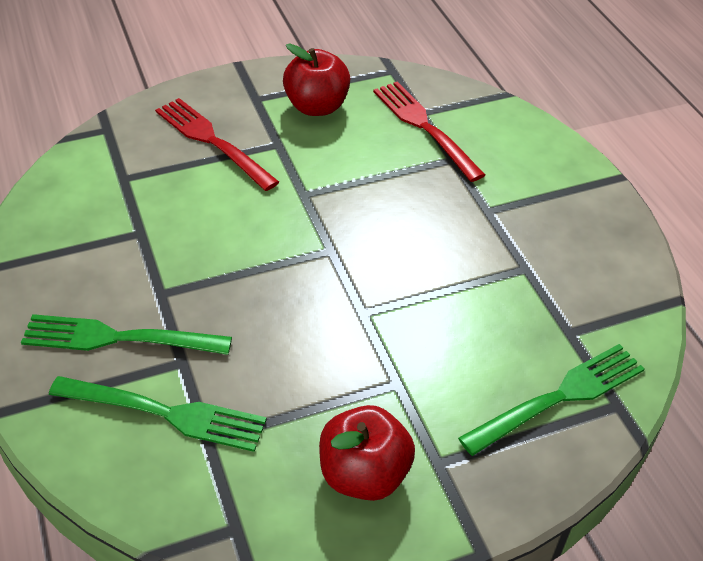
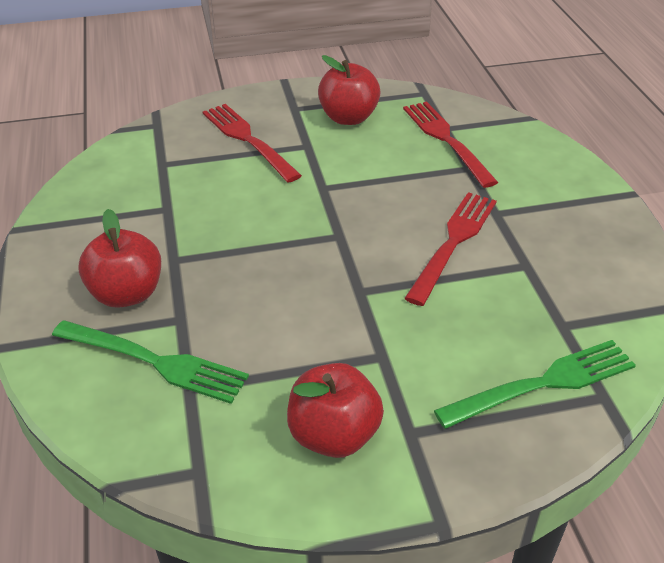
camera: 10 degrees right, 5 degrees down
(119, 338) = (127, 294): green fork -> red apple
(449, 249) = (453, 243): none -> red fork

